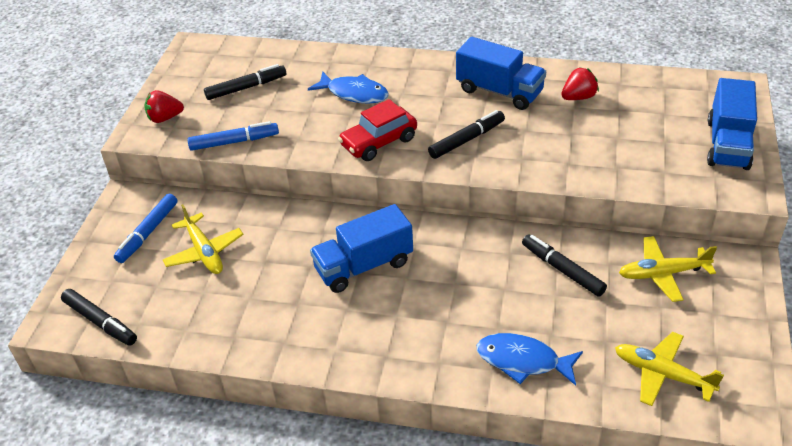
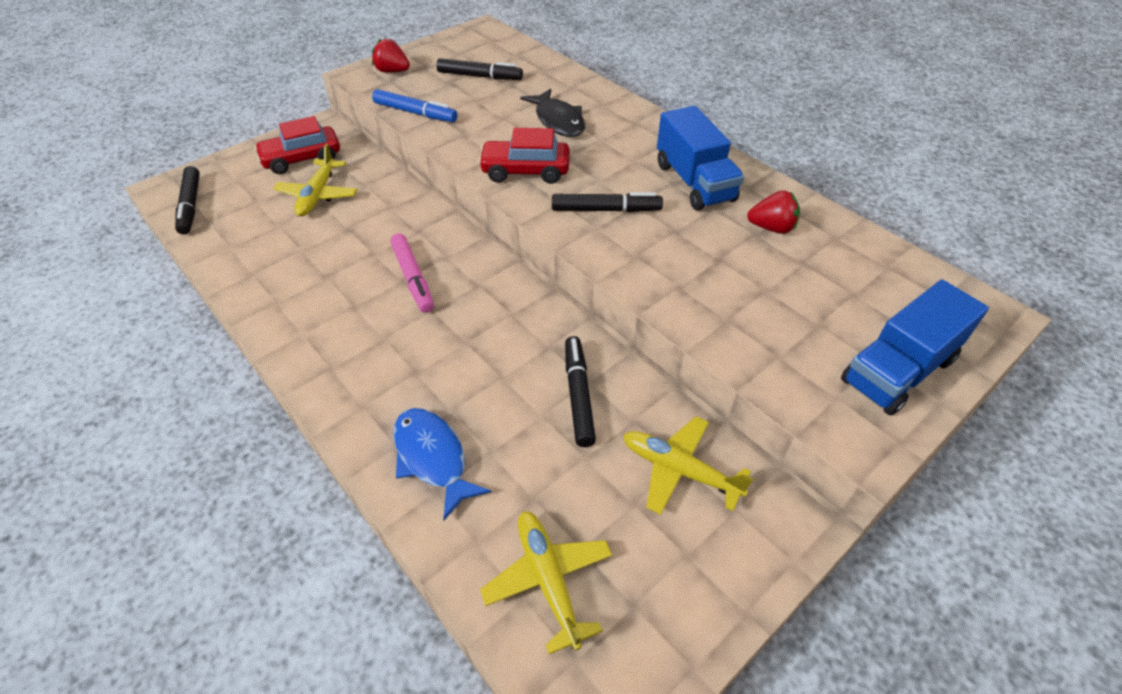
camera: 35 degrees right, 5 degrees up
(148, 233) = (302, 159): blue marker -> red car
(354, 93) = (558, 121): blue fish -> black fish
(364, 266) = (413, 278): blue truck -> pink marker

